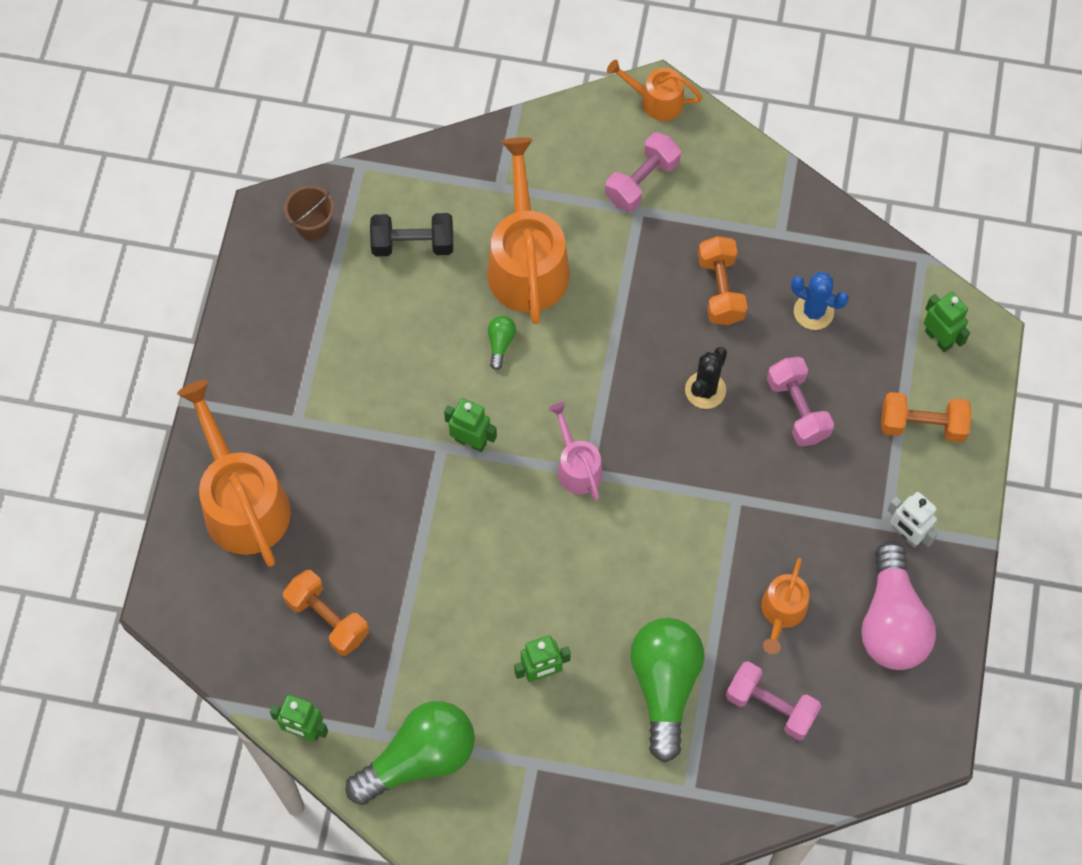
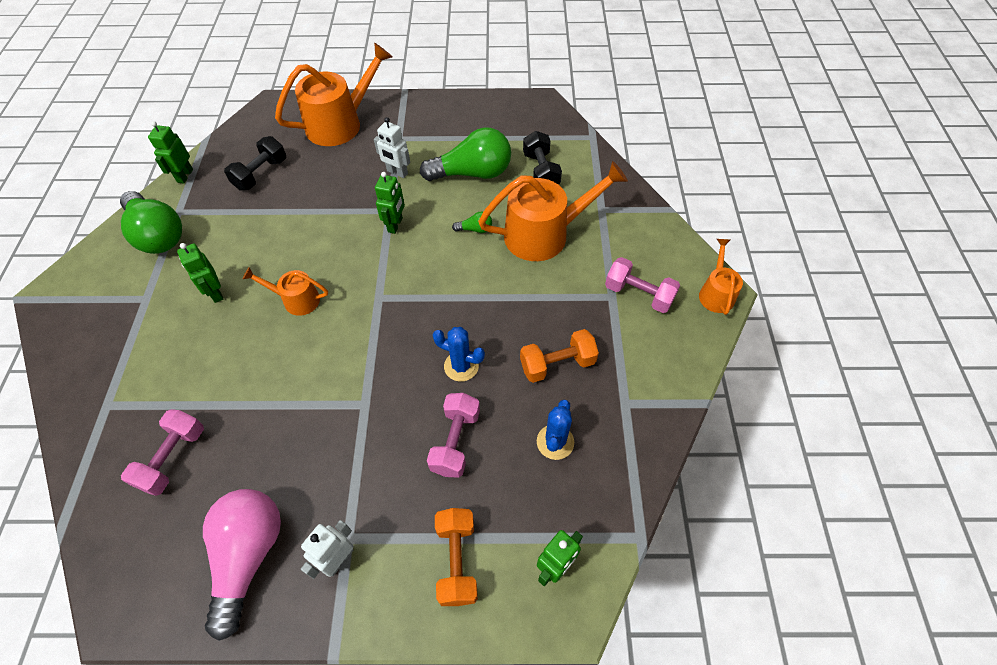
camera: 80 degrees right, 10 degrees down
(313, 225) = (539, 122): brown bucket -> none
(327, 619) = (261, 174): orange dumbbell -> black dumbbell
(370, 430) = (397, 172): none -> white robot
(577, 466) = (382, 289): pink watering can -> none
(665, 686) = (198, 375): green light bulb -> green light bulb (472, 173)
(705, 390) = (461, 366): black cactus -> blue cactus
(782, 612) = (260, 455): orange watering can -> orange watering can (296, 300)
(797, 409) = (455, 441): pink dumbbell -> pink dumbbell turned 45 degrees counterclockwise
(891, 621) = (248, 556): pink light bulb -> pink light bulb turned 105 degrees clockwise

